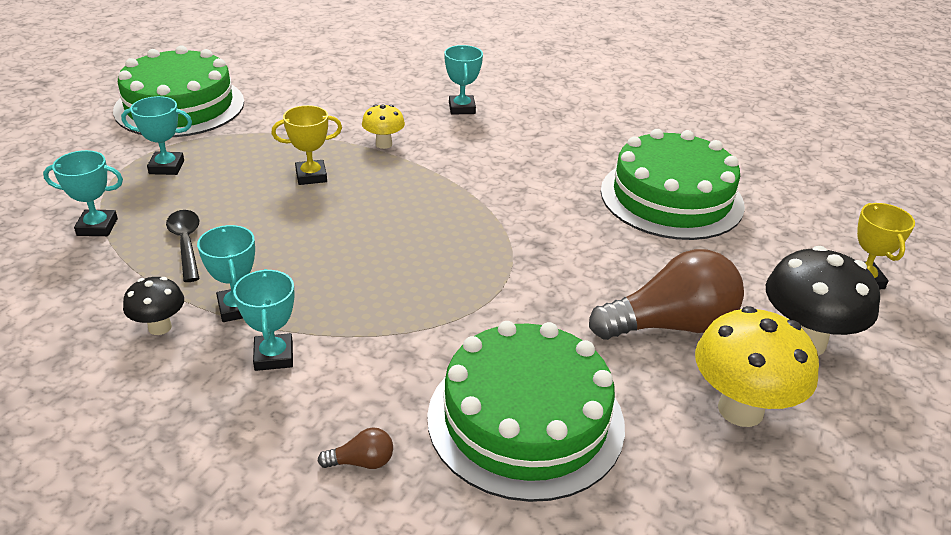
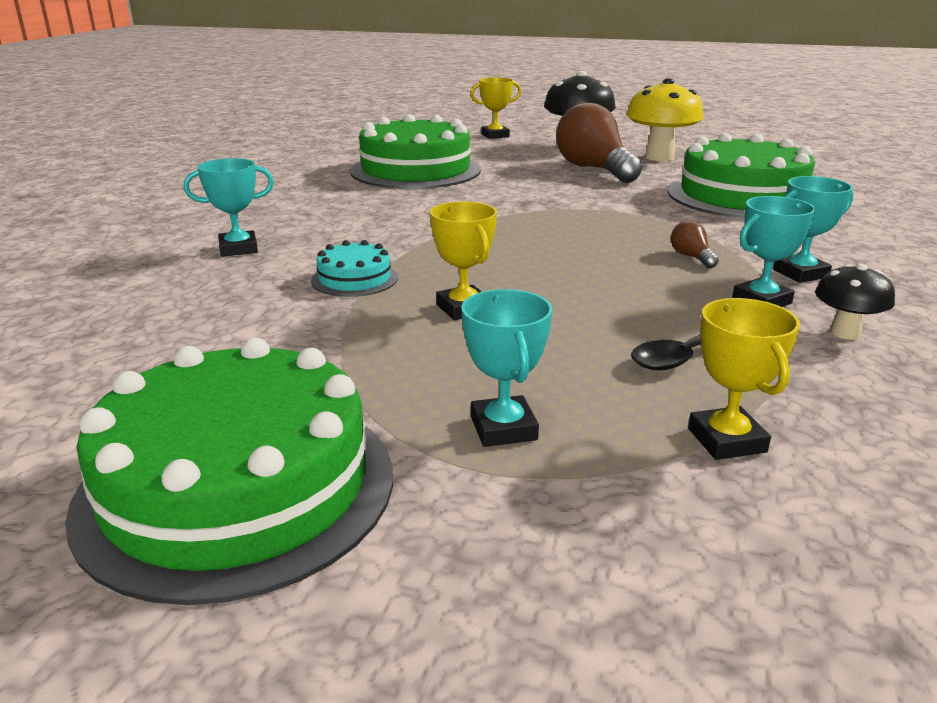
camera: 100 degrees left, 10 degrees down
(97, 227) = (726, 440): turquoise trophy -> yellow trophy
(362, 462) = (853, 231): brown light bulb -> brown light bulb (691, 257)
(384, 144) = (354, 279): yellow mushroom -> turquoise cake

